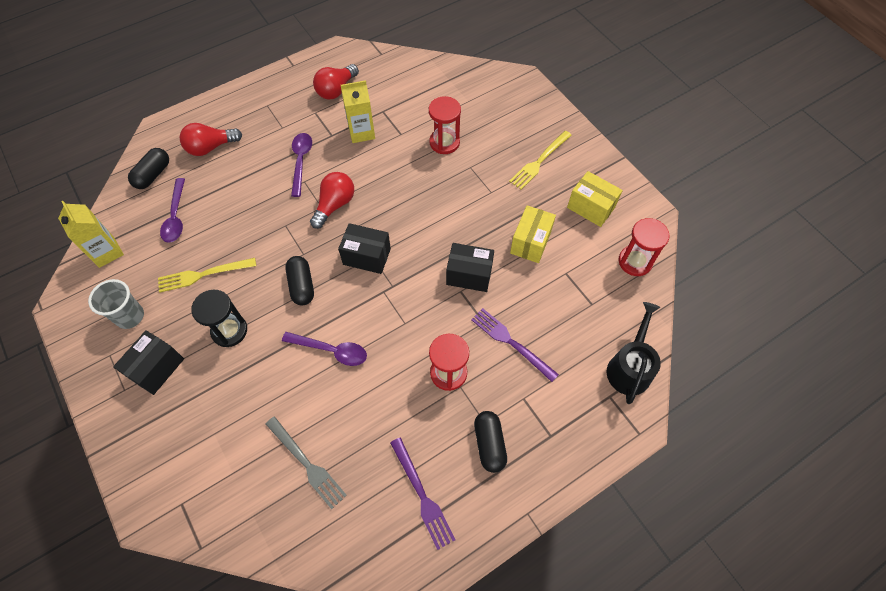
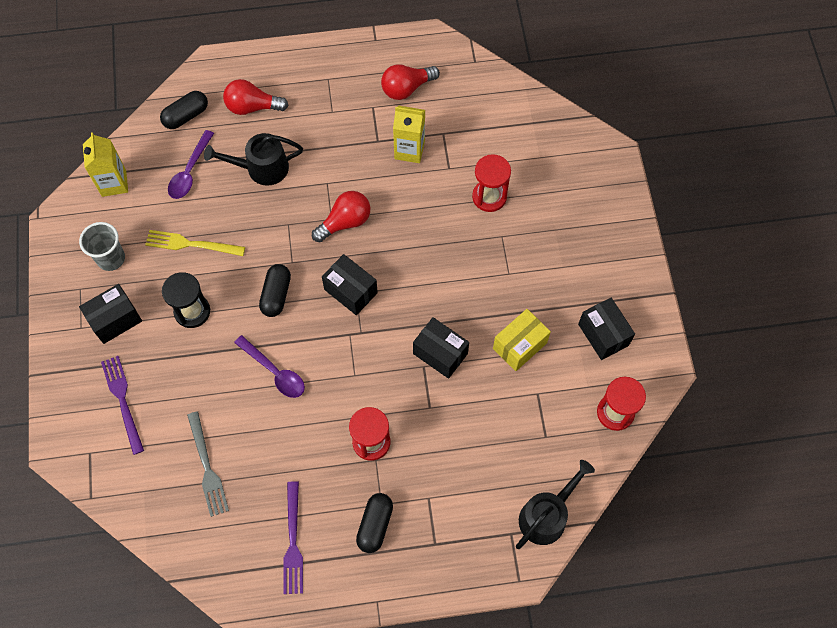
camera: 25 degrees right, 5 degrees up
(241, 190) = (261, 168): none -> black watering can
(301, 161) = (334, 159): purple spoon -> none
(511, 342) = (445, 439): purple fork -> purple fork (123, 400)
(539, 161) = (578, 260): yellow fork -> none
(590, 207) = (603, 335): yellow box -> black box

